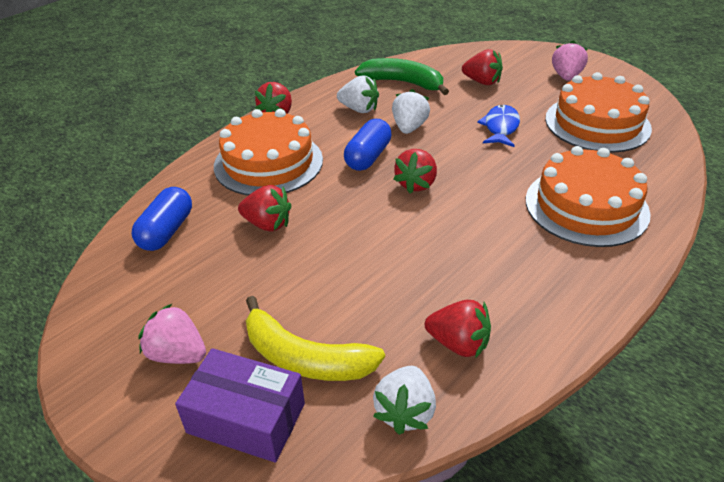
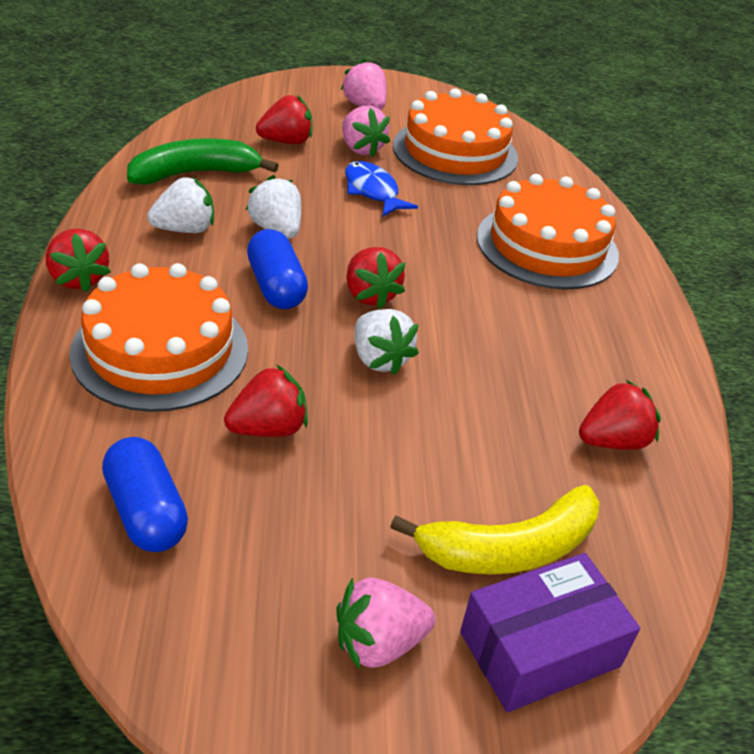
camera: 50 degrees left, 0 degrees up
(405, 411) = (653, 534): white strawberry -> white strawberry (379, 359)
(527, 100) = (361, 148): none -> pink strawberry

